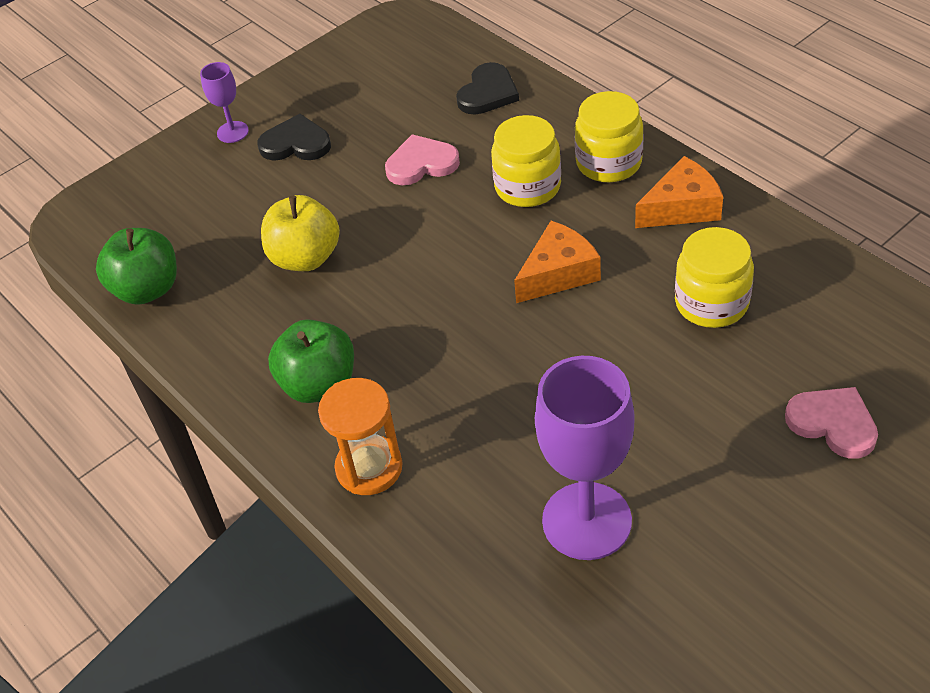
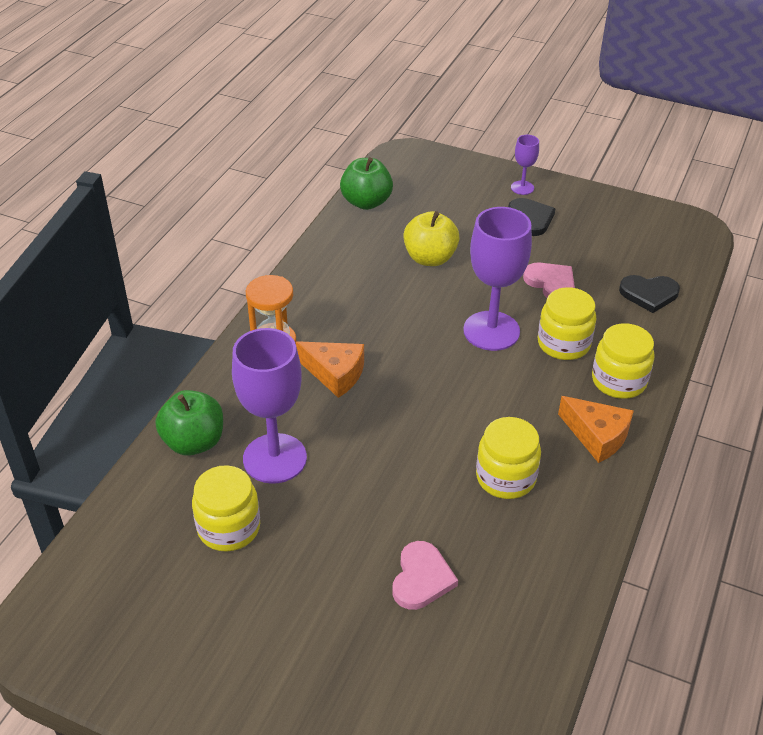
camera: 60 degrees right, 5 degrees down
(319, 384) = (328, 299): green apple -> green apple (194, 442)
(471, 241) = (491, 331): none -> purple goblet
(558, 273) = (486, 384): orange cheese -> orange cheese (335, 374)
(687, 603) = (229, 528): none -> yellow jar

